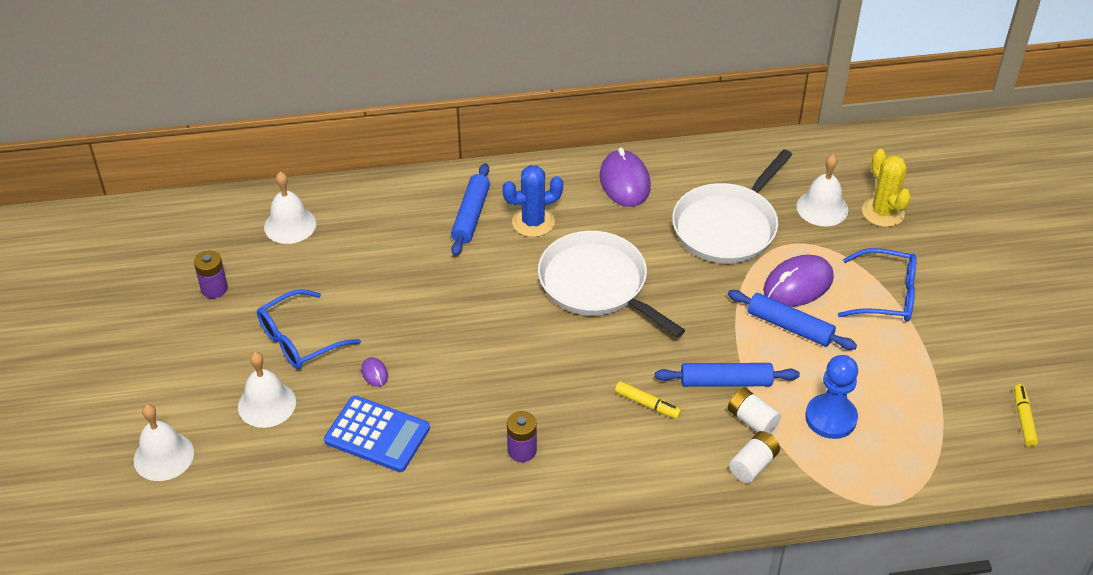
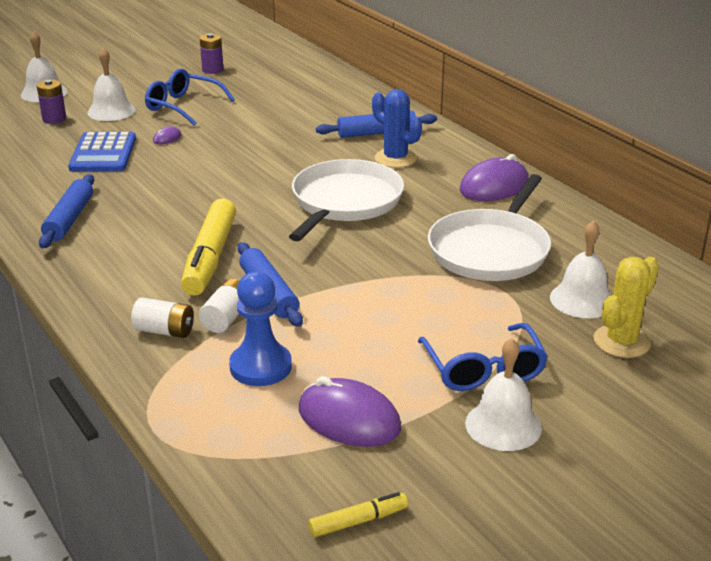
camera: 65 degrees right, 15 degrees down
(290, 225) = (299, 76): white bell -> white bell (503, 425)
(522, 450) = (118, 212): purple battery -> purple battery (54, 119)
(647, 404) = (210, 257): yellow marker -> yellow marker, size x2.06
(727, 226) = (491, 250): white pan -> white pan turned 75 degrees counterclockwise
(789, 327) = (377, 314): blue rolling pin -> blue rolling pin (69, 219)
(798, 284) = (445, 307): purple mouse -> purple mouse (349, 419)

